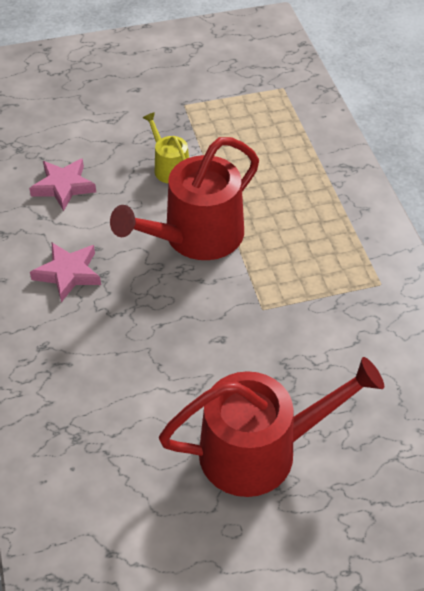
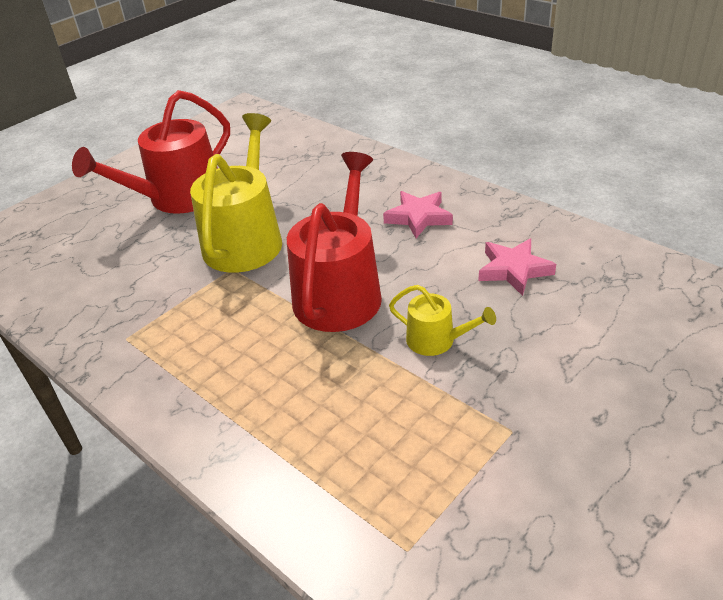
camera: 150 degrees right, 10 degrees down
(229, 338) = (245, 239): none -> yellow watering can

